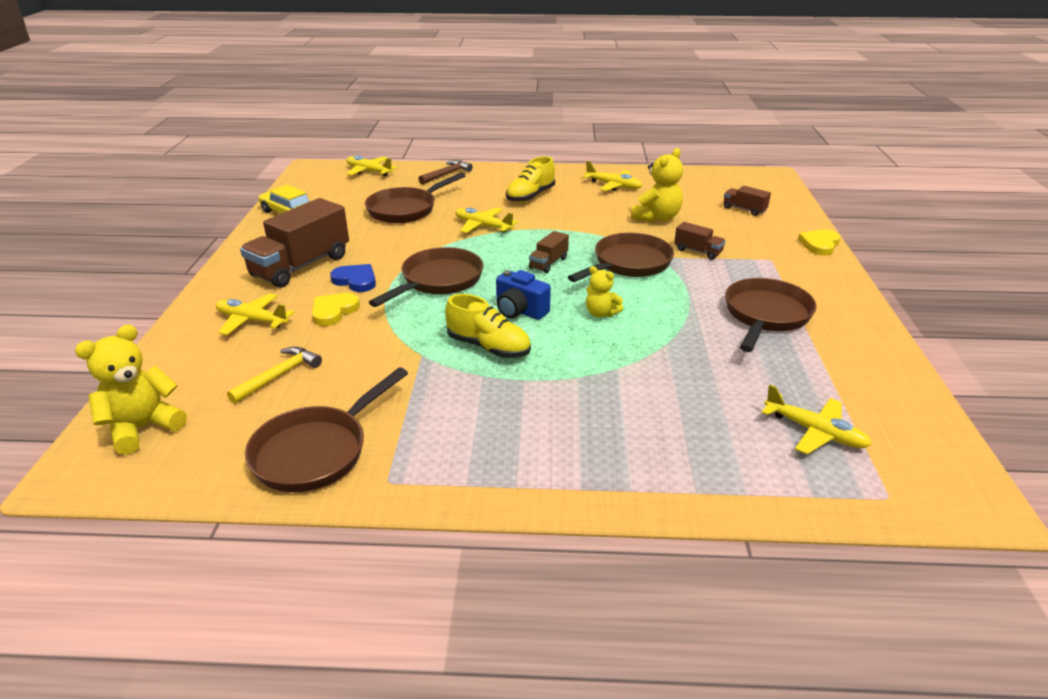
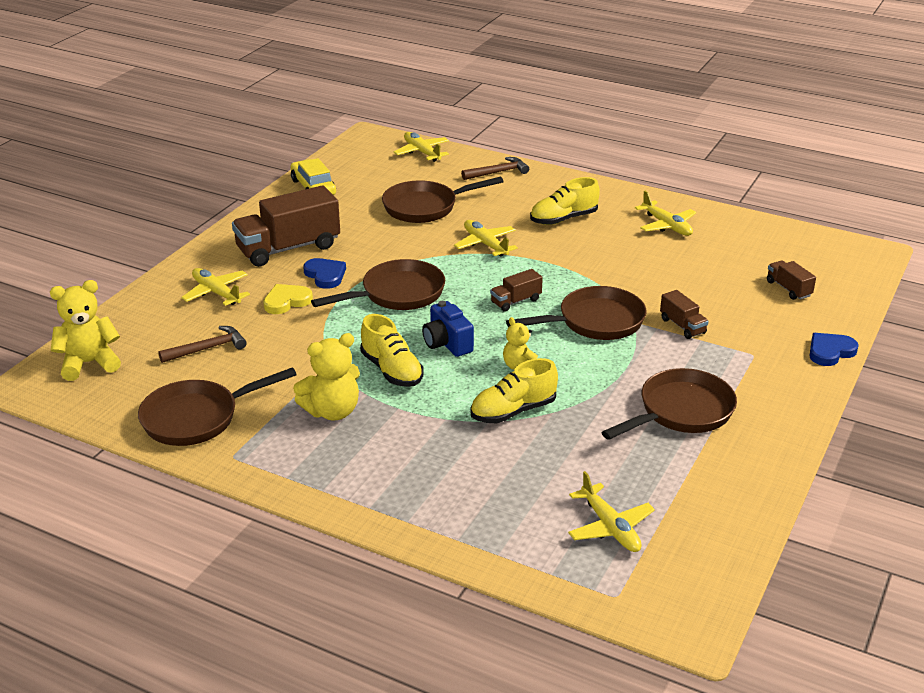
camera: 25 degrees right, 0 degrees up
(279, 375) = (208, 348): yellow hammer -> brown hammer
(631, 353) = (513, 411): none -> yellow shoe
(656, 218) = (676, 276): yellow teddy bear -> yellow teddy bear (332, 411)
(819, 244) = (830, 351): yellow heart -> blue heart

